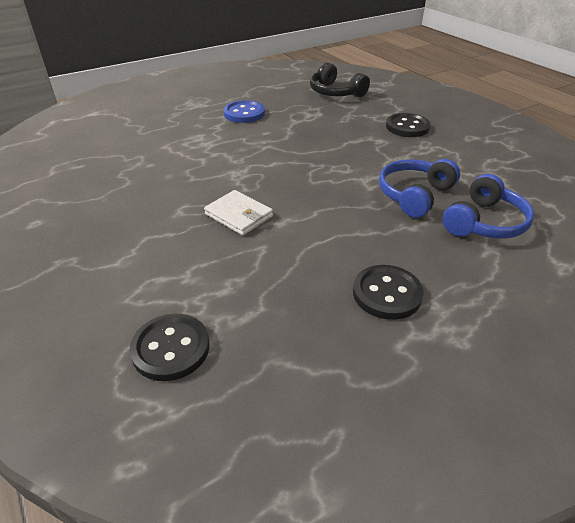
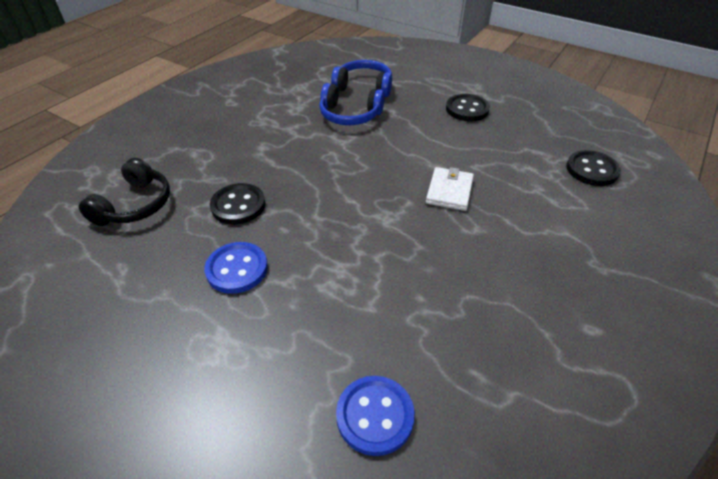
camera: 115 degrees left, 5 degrees up
(103, 131) = (375, 416): none -> blue button
(407, 127) = (223, 136): black button -> black button (238, 205)

